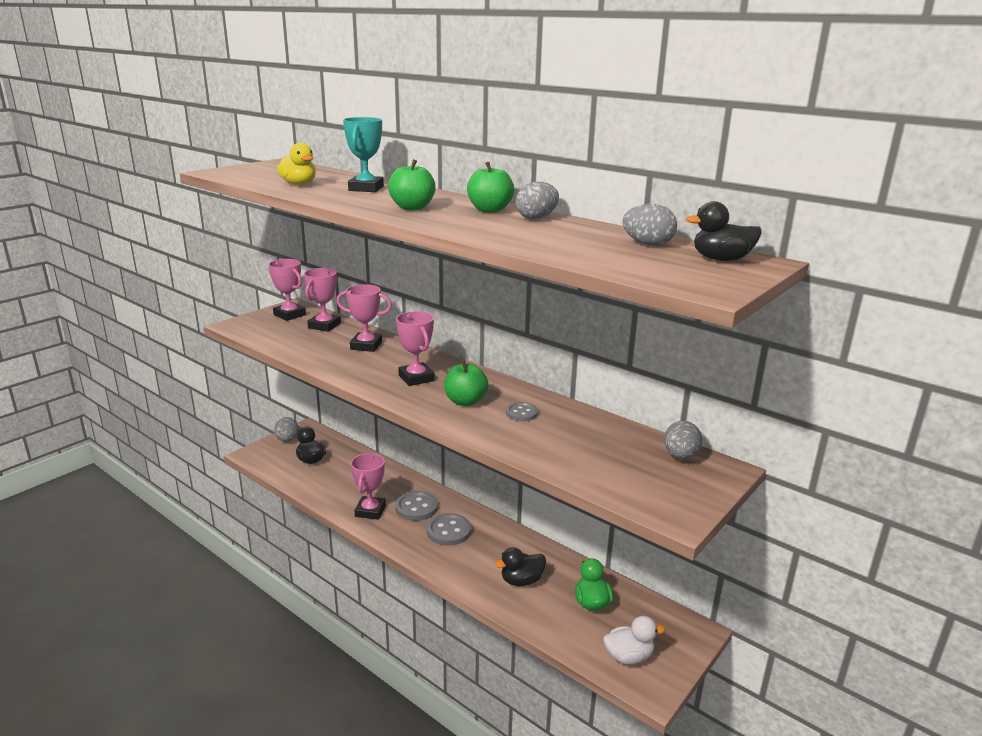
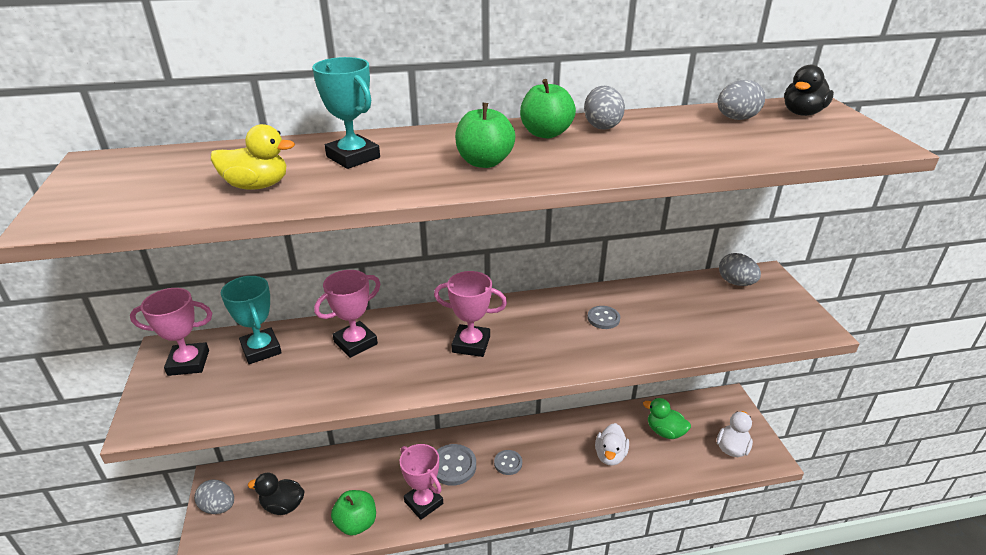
camera: 50 degrees left, 10 degrees up
(324, 326) = (261, 349): pink trophy -> turquoise trophy
(448, 531) = (508, 463): grey button -> grey button, size x0.61
(465, 401) = (551, 338): green apple -> green apple (356, 523)
(521, 581) = (610, 455): black duck -> white duck

